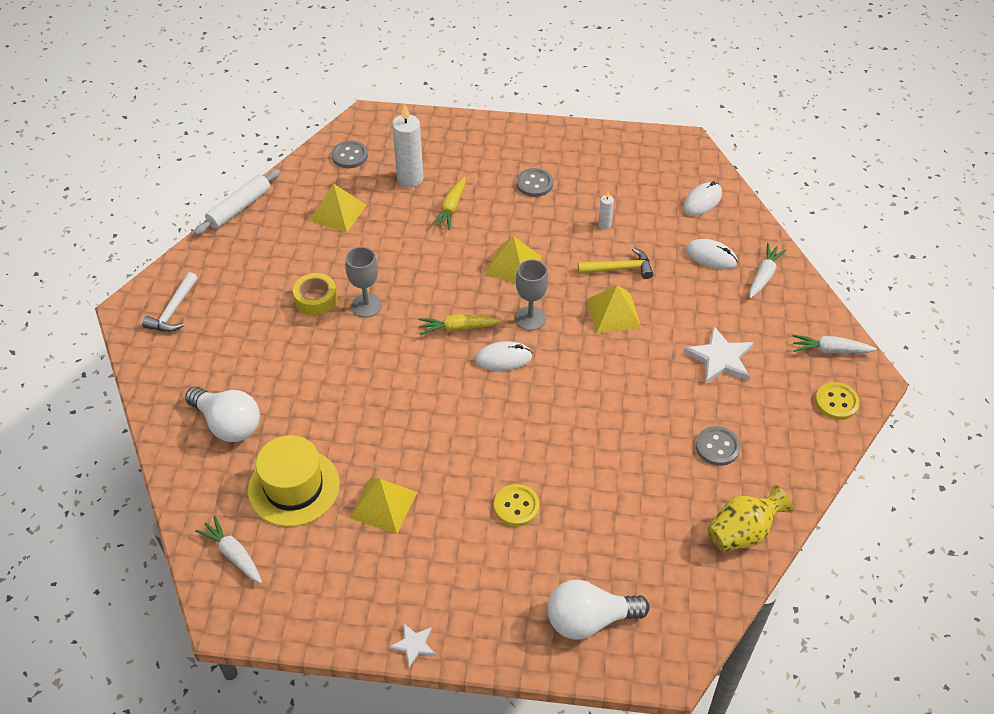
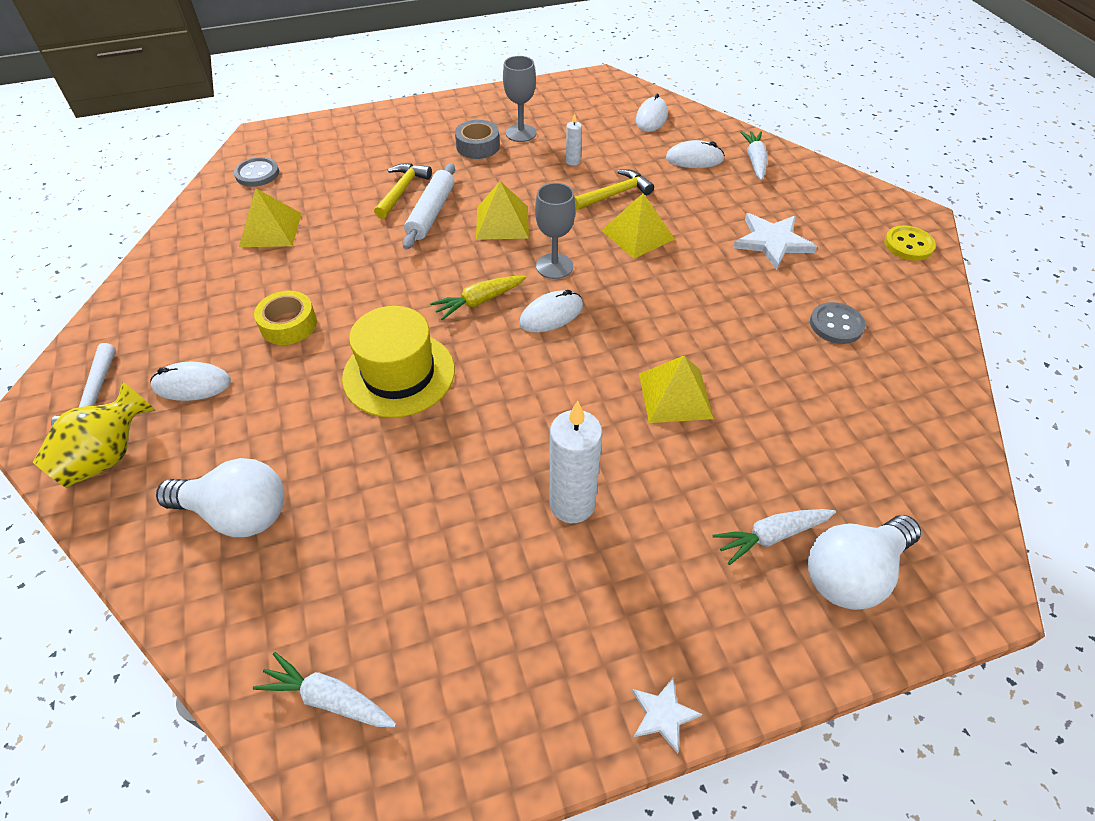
camera: 25 degrees left, 0 degrees up
(235, 323) = (192, 385): none -> white mouse
(239, 208) = (141, 258): white rolling pin -> white rolling pin (431, 213)
(294, 487) = (373, 561): yellow hat -> yellow hat (399, 374)
(366, 305) = (356, 312): grey goblet -> grey goblet (521, 133)
(383, 504) = (508, 535): yellow pyramid -> yellow pyramid (675, 395)
(410, 179) = (339, 176): white candle -> white candle (572, 504)
(451, 208) = (402, 191): yellow carrot -> yellow hammer
(516, 506) = (673, 470): yellow button -> none
(534, 184) = (478, 146): grey button -> grey tape
(742, 533) = (930, 401): yellow vase -> yellow vase (108, 456)
(830, 350) = (864, 203): white carrot -> white carrot (771, 536)

